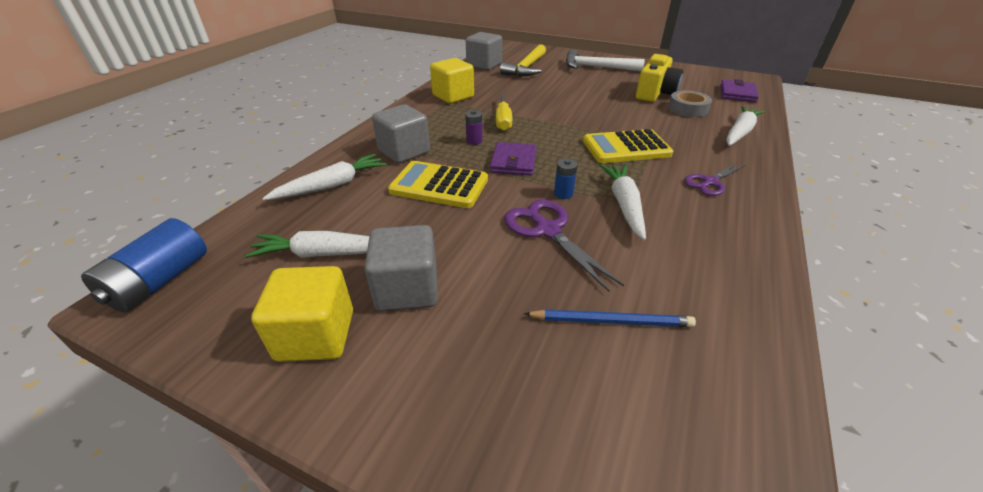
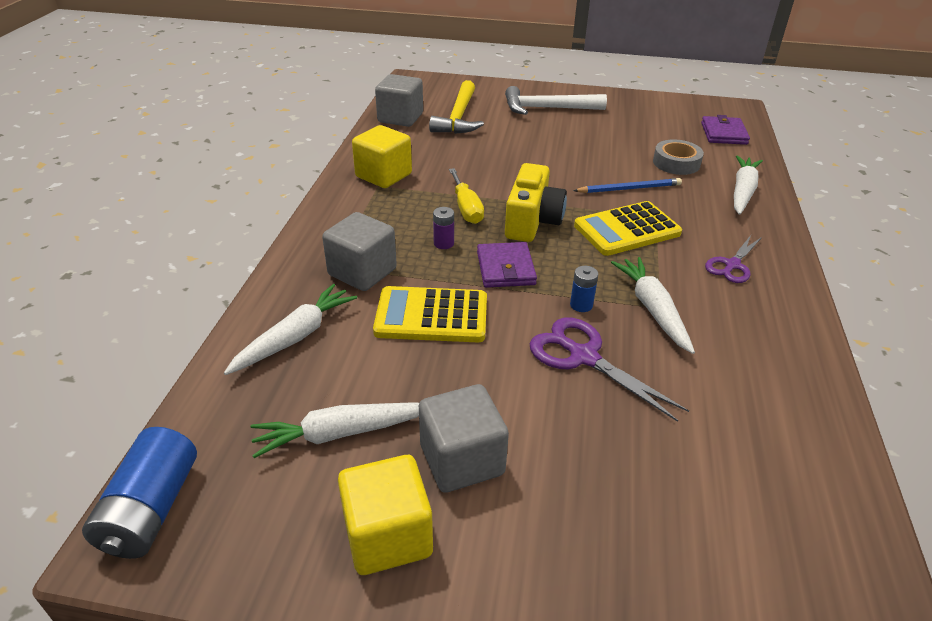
camera: 15 degrees left, 0 degrees up
(611, 321) = (690, 454): blue pencil -> blue pencil (629, 189)
(655, 93) = (631, 143): yellow camera -> yellow camera (532, 221)

